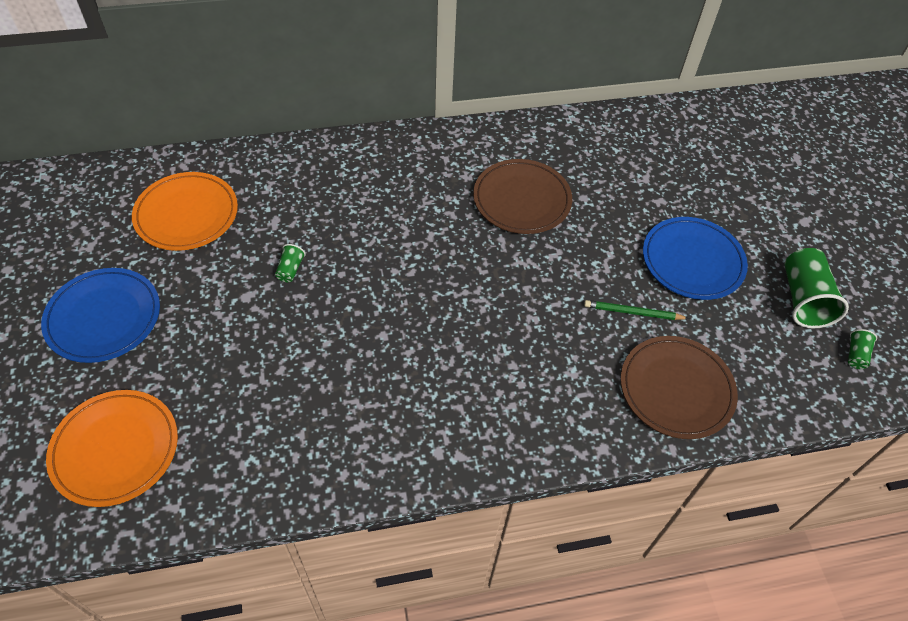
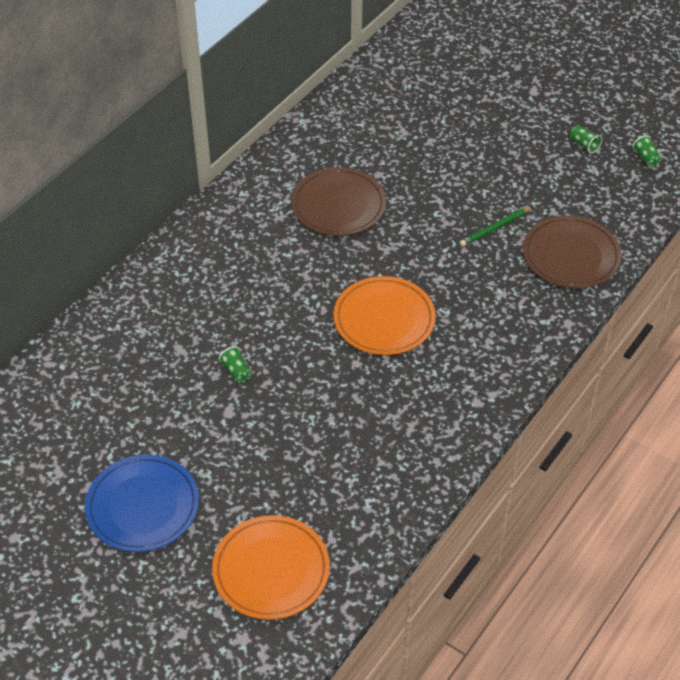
camera: 40 degrees left, 5 degrees down
(187, 214) = (104, 394): orange plate -> orange plate (384, 319)
(692, 261) = (494, 168): blue plate -> none
(803, 299) = (584, 145): green cup -> green cup, size x0.47

